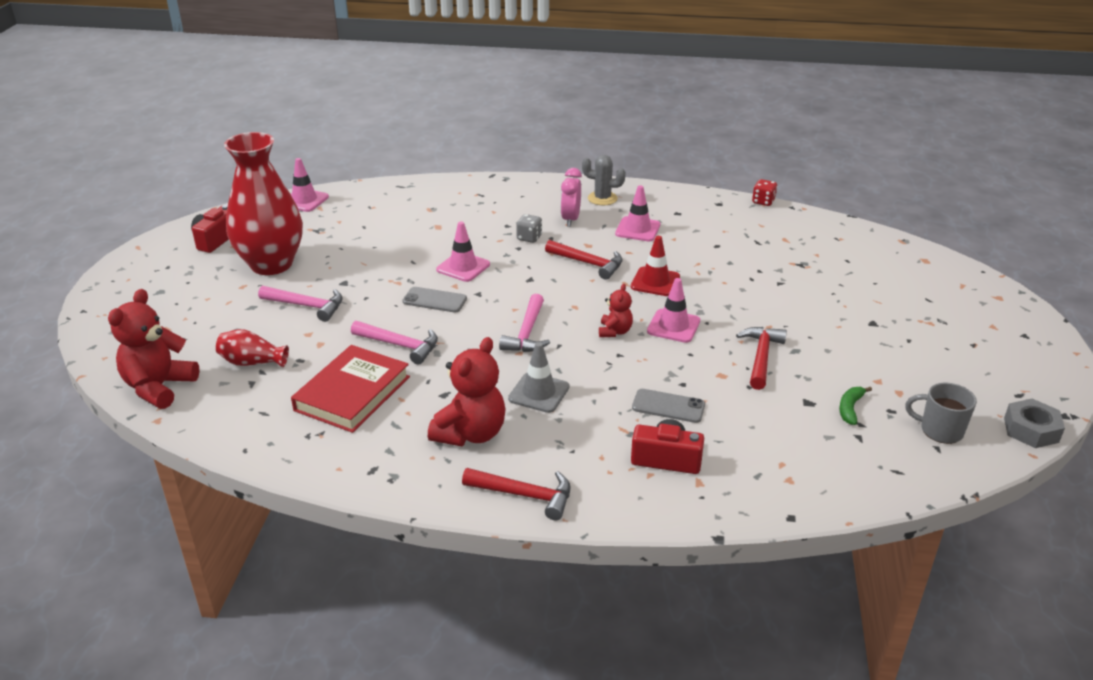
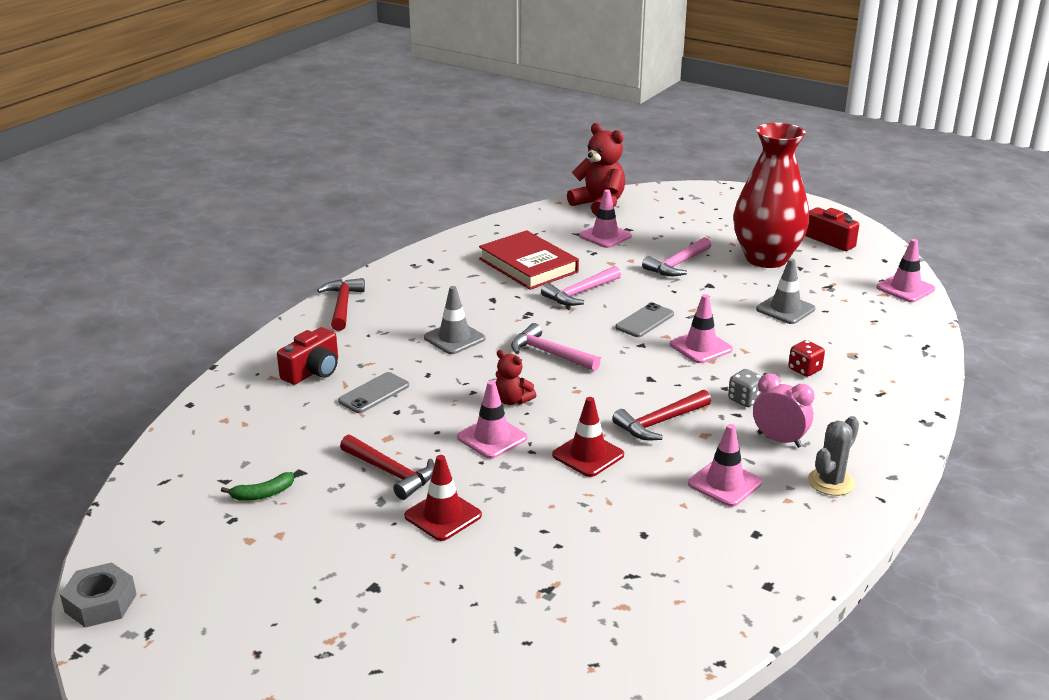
camera: 115 degrees right, 5 degrees down
(252, 362) = (605, 236): red vase -> pink traffic cone
(372, 242) = (785, 309): none -> grey traffic cone
(471, 433) = (432, 300): red teddy bear -> none
(524, 495) = (342, 305): red hammer -> red hammer turned 135 degrees clockwise
(763, 202) = (753, 637): red dice -> red dice (804, 370)
(780, 319) = (443, 516): none -> red traffic cone
(850, 408) = (263, 494): green banana -> green banana turned 105 degrees clockwise
(940, 430) = (173, 536): grey mug -> none

